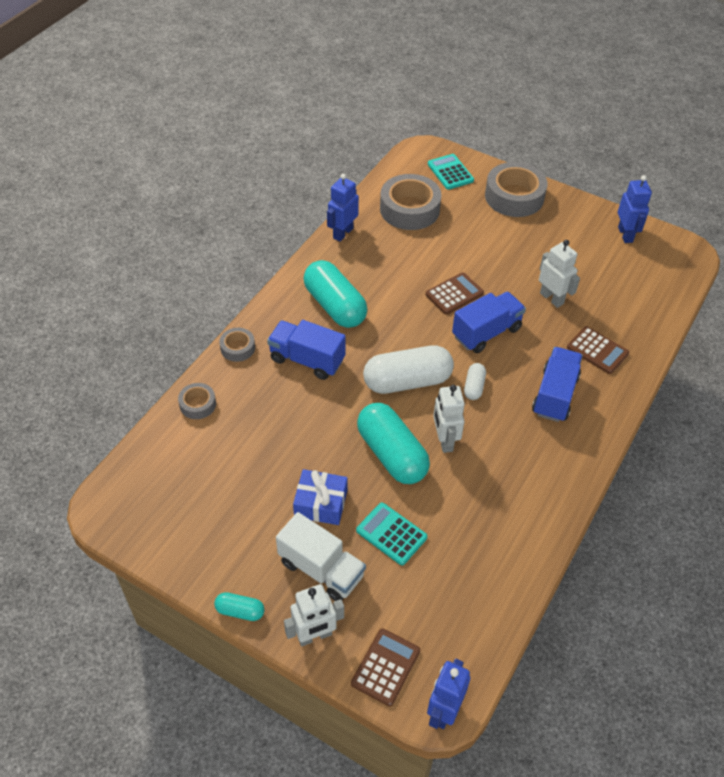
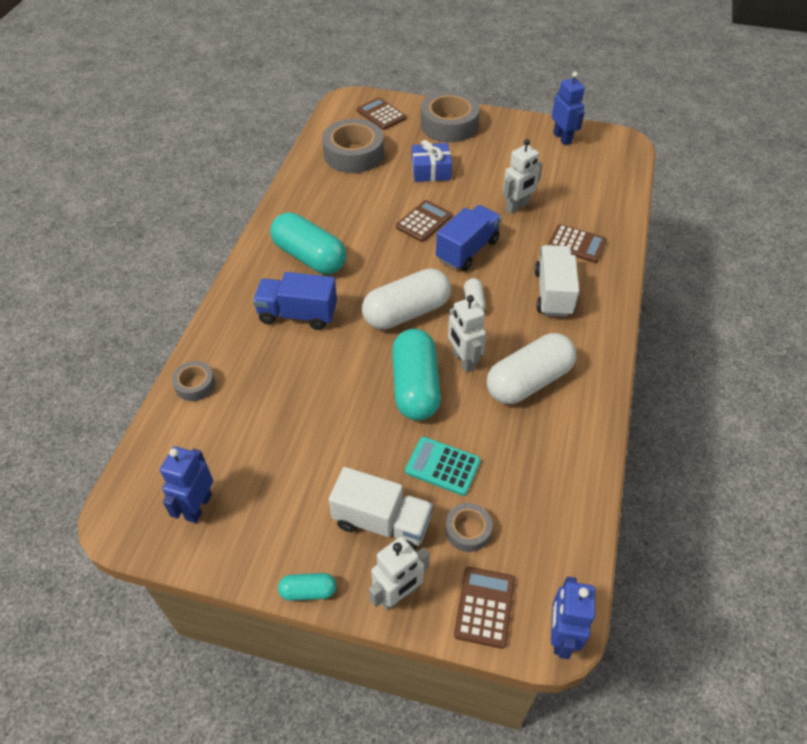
camera: 15 degrees left, 0 degrees up
(237, 348) = (221, 319): grey tape -> grey tape (468, 530)
(321, 503) = (359, 454): blue gift -> blue gift (431, 170)
(343, 233) = (295, 188): blue robot -> blue robot (198, 507)
(391, 454) = (415, 386): turquoise capsule -> turquoise capsule turned 45 degrees clockwise
(450, 172) = (381, 114): turquoise calculator -> brown calculator
(499, 475) = (528, 381): none -> white capsule
(552, 298) = (517, 206): white robot -> white robot turned 105 degrees clockwise
(554, 395) = (553, 293): blue truck -> white truck

